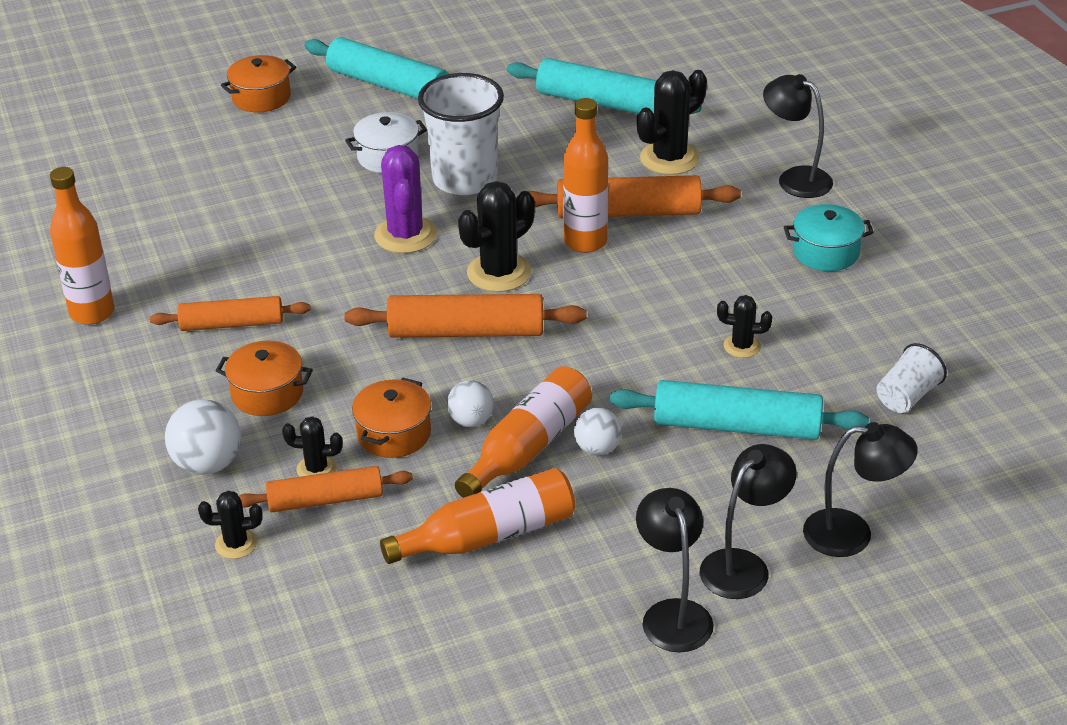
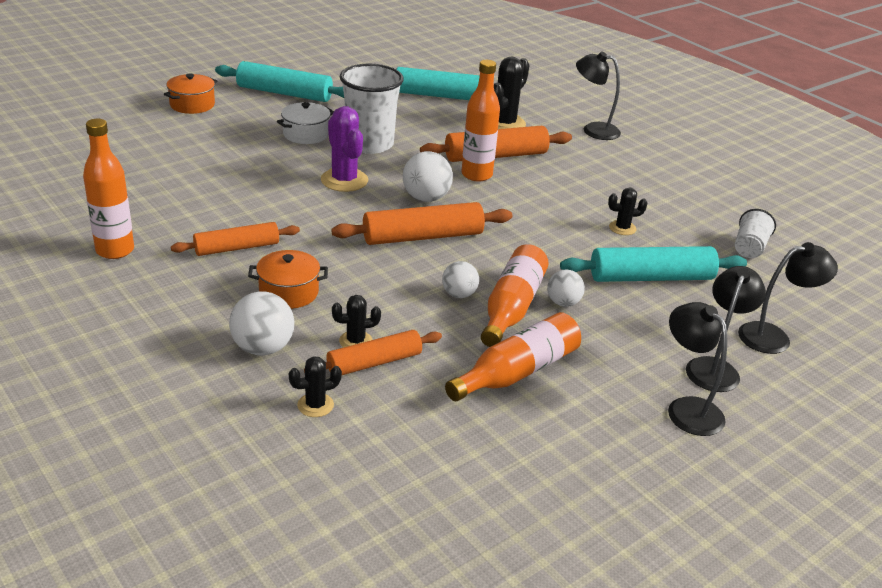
camera: 20 degrees left, 5 degrees down
(394, 434) = (404, 309): orange pot -> none
(499, 273) = (426, 198): black cactus -> white ball
(826, 252) = (640, 169): turquoise pot -> none

